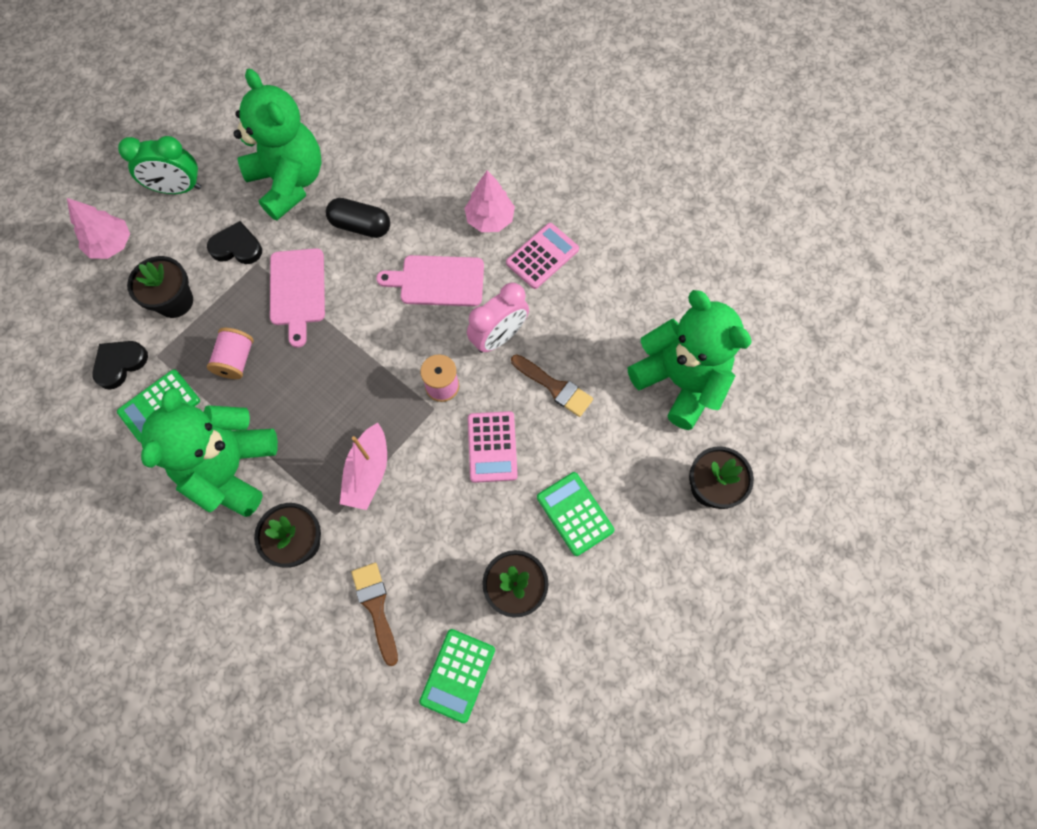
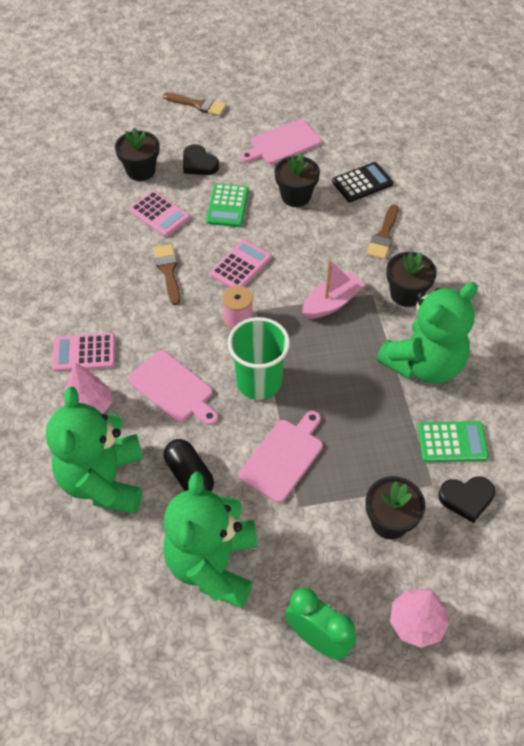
camera: 140 degrees left, 15 degrees down
(236, 360) = (370, 436): pink spool -> none
(237, 247) = (304, 533): black heart -> black heart (199, 163)
(371, 339) = (259, 382): none -> green cup
(457, 675) = (362, 183): green calculator -> black calculator
(499, 337) = (171, 322): pink clock -> none
(601, 665) = (282, 143): none -> pink cutting board
(631, 446) = (159, 214): none -> pink calculator
(680, 381) = (92, 225): green teddy bear -> green teddy bear (104, 481)
(759, 648) = (198, 105): none -> brown brush

